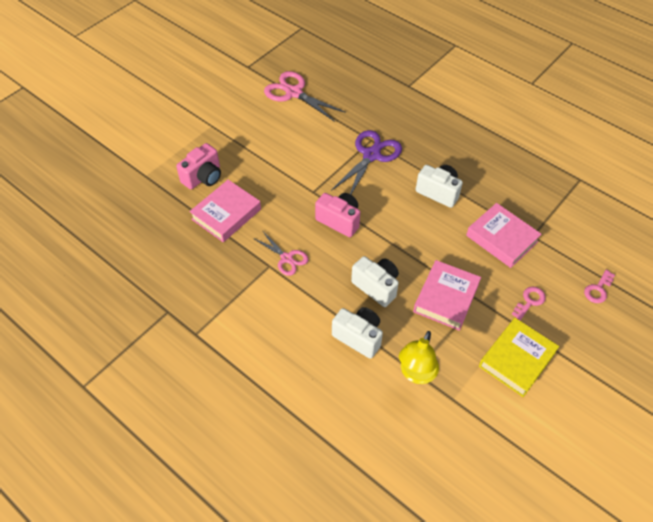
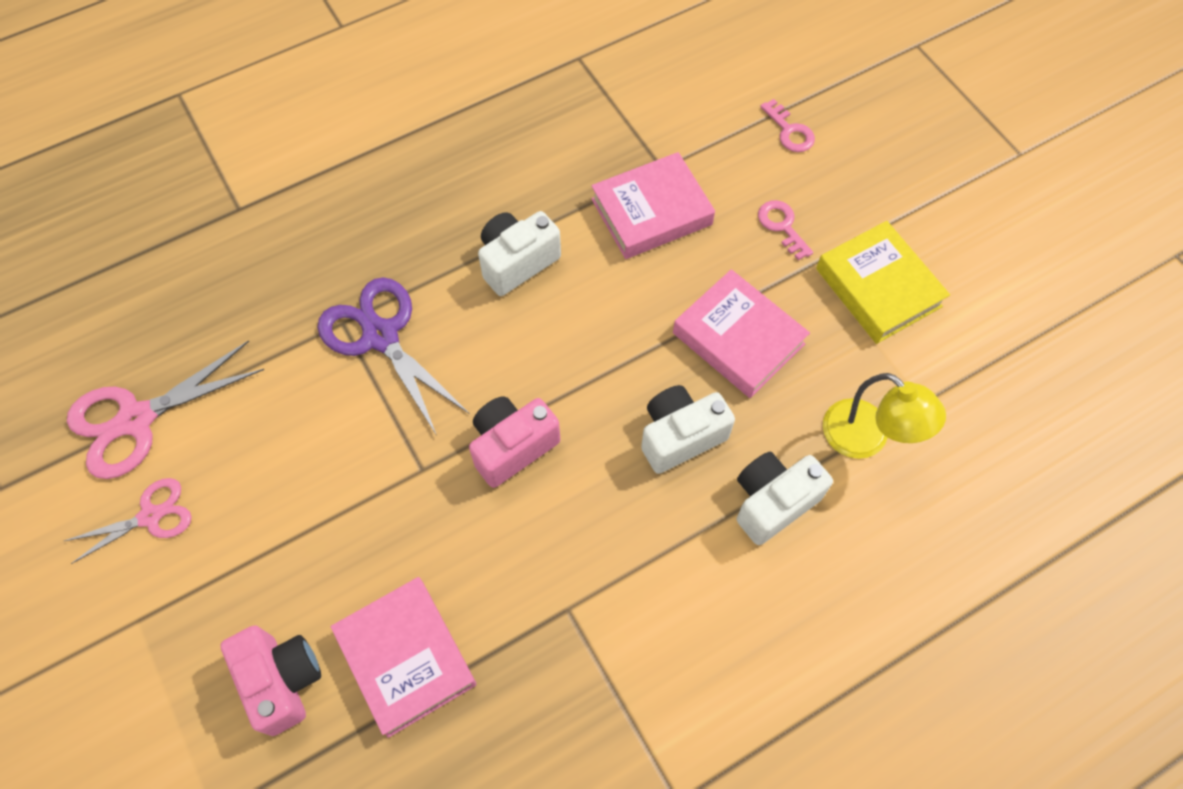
camera: 70 degrees left, 10 degrees up
(286, 258) = (562, 571): pink scissors -> pink scissors (150, 516)

